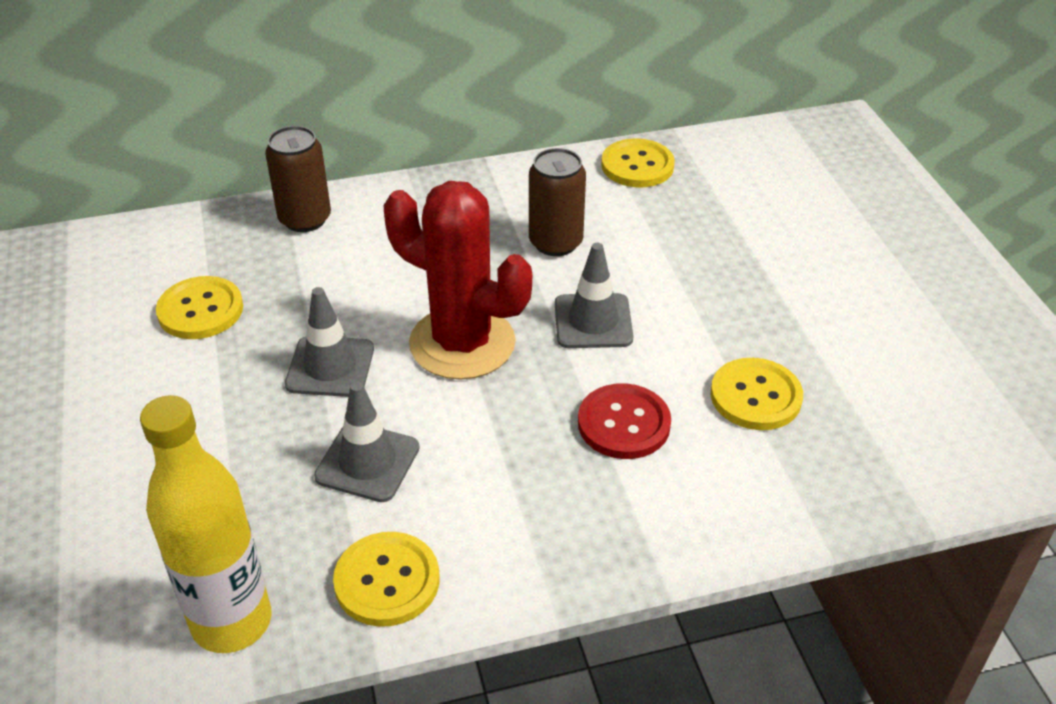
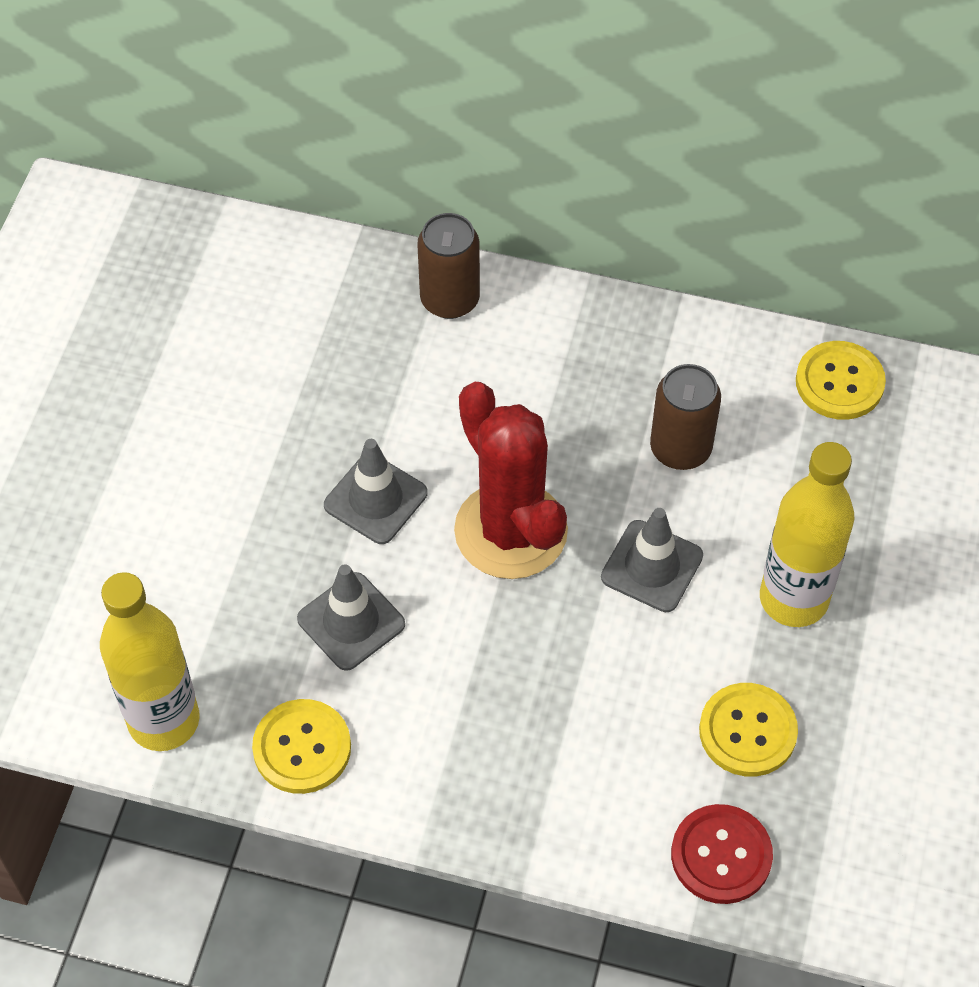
camera: 30 degrees right, 15 degrees up
(200, 310) = (295, 374): yellow button -> none
(624, 424) = (601, 697): red button -> red button (721, 855)
(715, 299) = (793, 599): none -> yellow bottle

